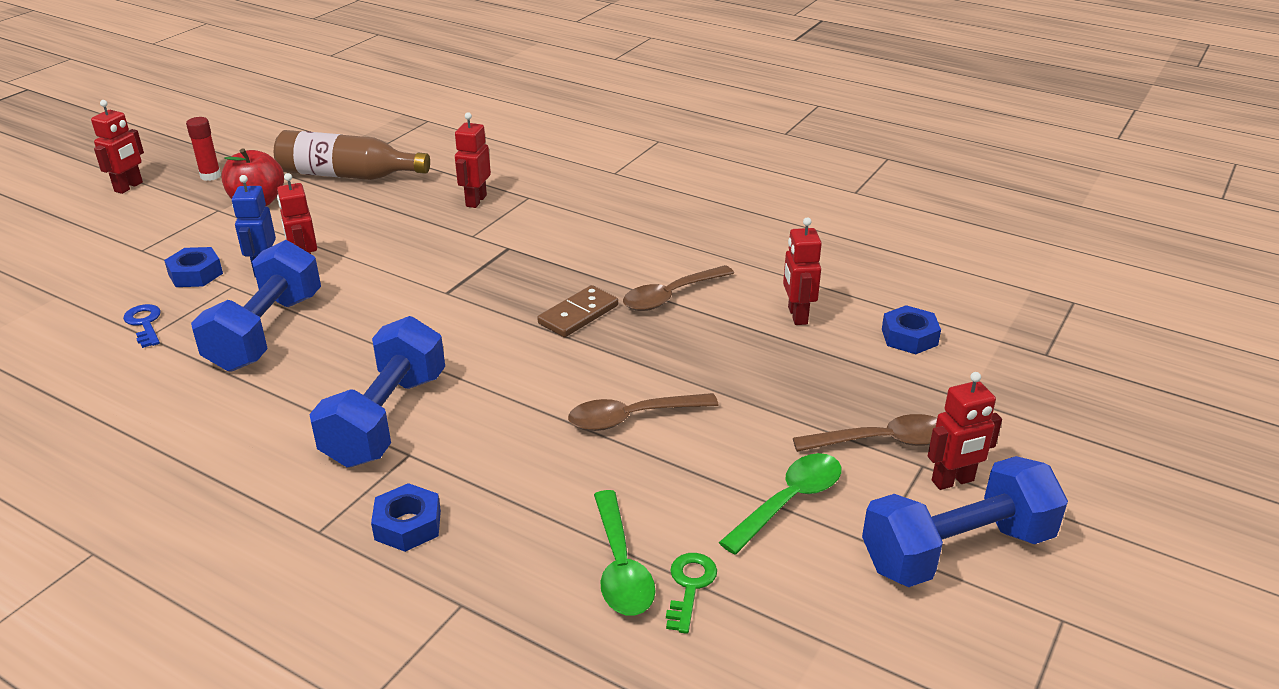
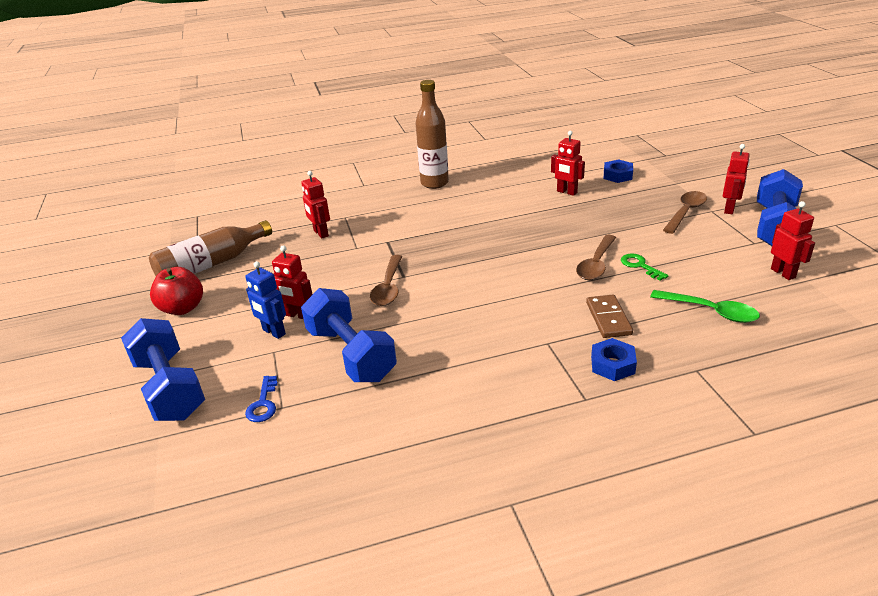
camera: 45 degrees left, 0 degrees up
(129, 187) = (55, 357): red robot -> red robot (783, 273)
(144, 324) = (263, 404): blue key -> blue key turned 105 degrees counterclockwise
(195, 274) = (233, 362): blue nut -> none
(210, 176) = (109, 317): red glue stick -> none
(386, 419) = (504, 339): blue dumbbell -> blue dumbbell (170, 388)
(578, 315) = (485, 245): brown domino -> brown domino (608, 318)
(670, 296) = (505, 215): brown spoon -> brown spoon (388, 288)
(683, 213) = (434, 183): none -> brown bottle
(689, 586) = (742, 298): green key -> green key (640, 266)
(789, 501) = (705, 250): green spoon -> none

